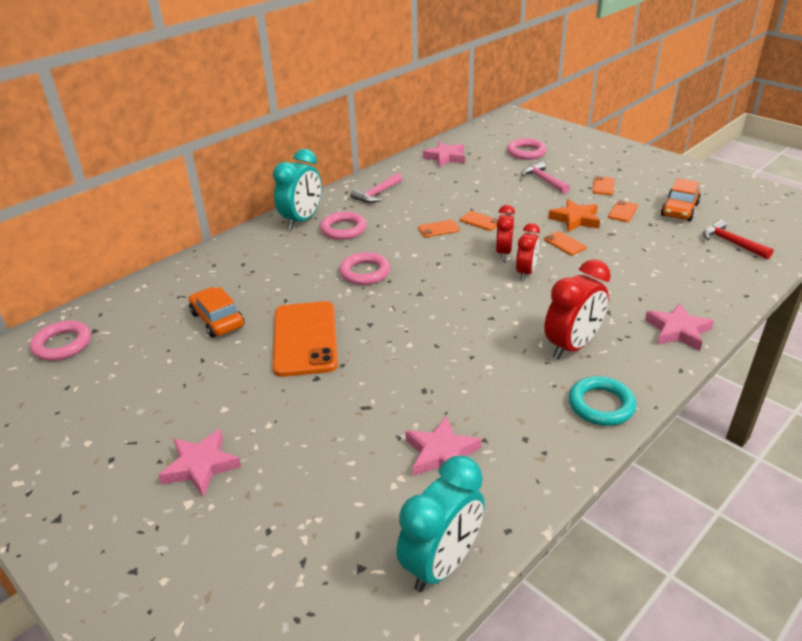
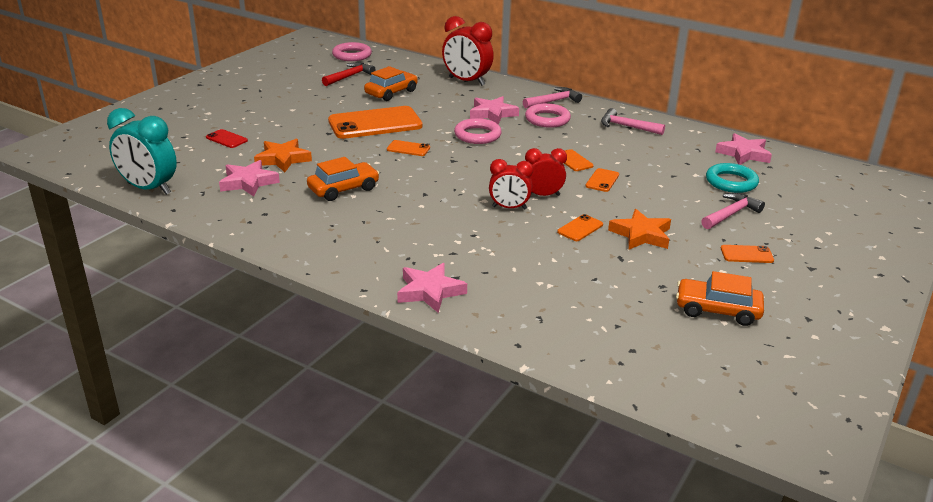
camera: 75 degrees right, 5 degrees down
(201, 466) = (238, 111): pink star -> pink star (492, 114)
(298, 478) = (226, 139): none -> red phone
(302, 220) = (554, 101): turquoise clock -> pink hammer
(381, 420) = (283, 159): none -> orange star
(472, 372) = (343, 189): none -> orange car
(526, 152) = (804, 201): pink ring -> none
(572, 346) = (389, 233): red clock -> red clock (466, 81)
(601, 405) = (307, 246): turquoise ring -> turquoise ring (731, 182)
(623, 211) = (682, 267): orange phone -> orange phone (408, 148)
(731, 243) = (646, 345): red hammer -> red hammer (349, 76)

